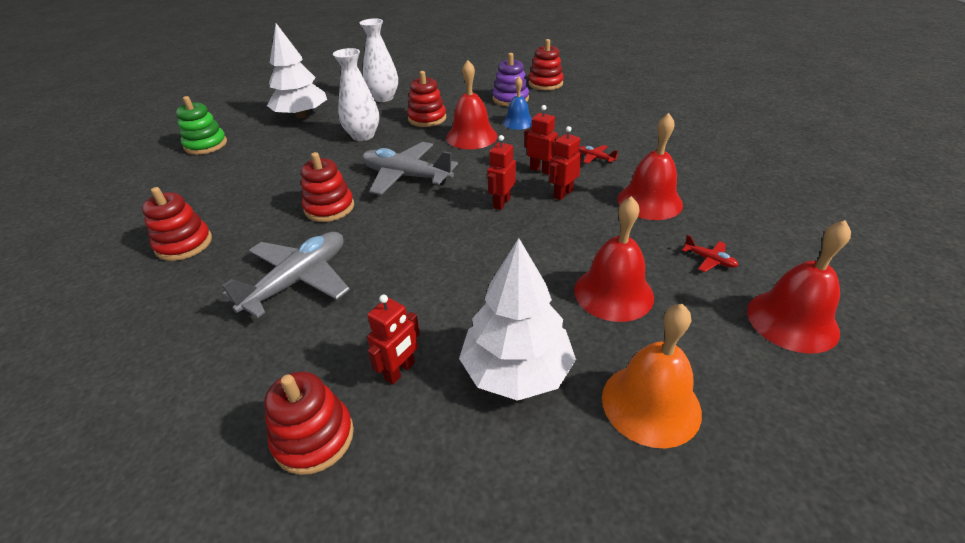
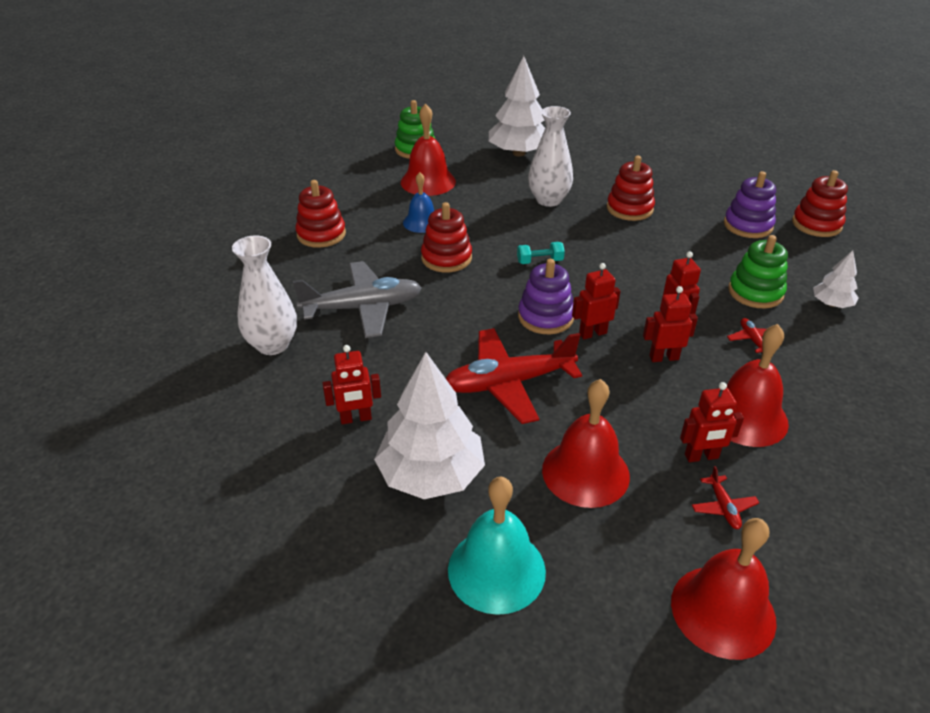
camera: 40 degrees right, 0 degrees up
(314, 438) = (263, 424): red stacking toy -> none
(383, 98) = (614, 165): white vase -> white vase (272, 345)
(406, 176) = (540, 261): grey plane -> turquoise dumbbell
(457, 209) = (545, 317): none -> purple stacking toy
(471, 136) = (650, 250): red bell -> red bell (428, 182)
(488, 267) = (509, 383): none -> red plane
(518, 122) = (720, 257): blue bell -> blue bell (421, 222)
(562, 132) = (755, 292): none -> green stacking toy
(607, 120) = (831, 304): none -> white tree
(651, 404) = (496, 570): orange bell -> turquoise bell
(660, 238) = (701, 456): none -> red robot

